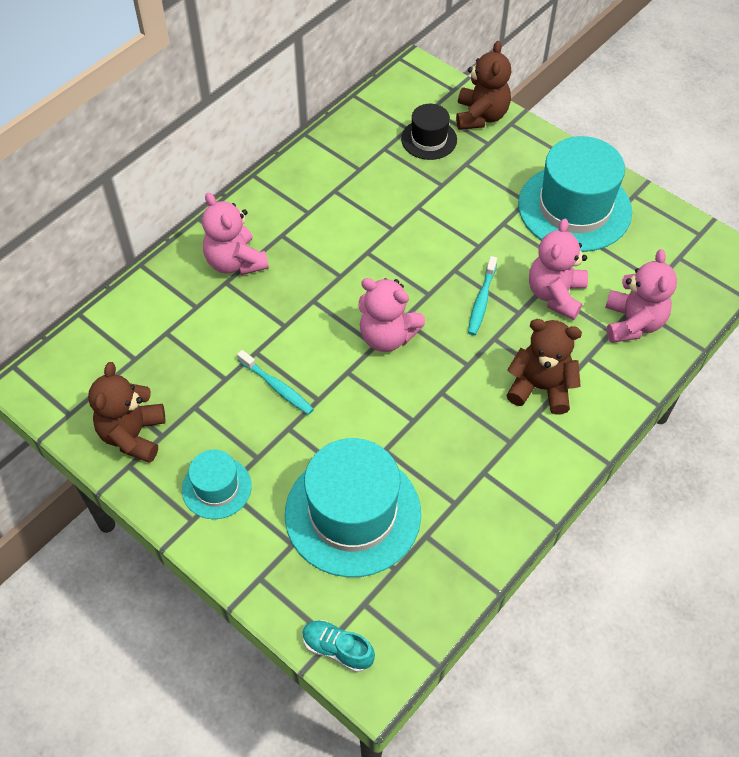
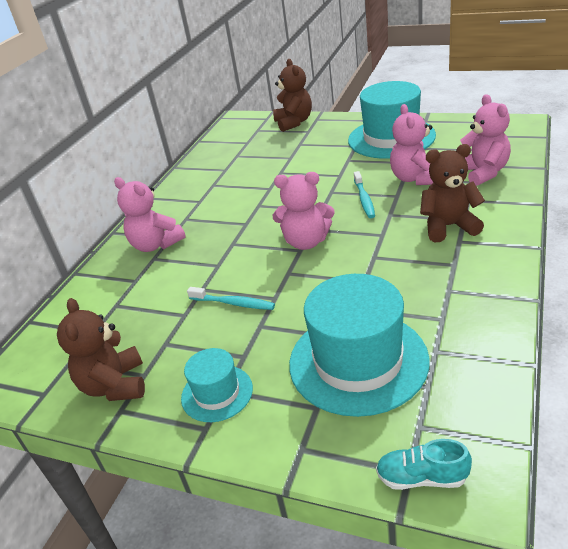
camera: 15 degrees left, 20 degrees down
(429, 139) = (266, 142): black hat -> none

